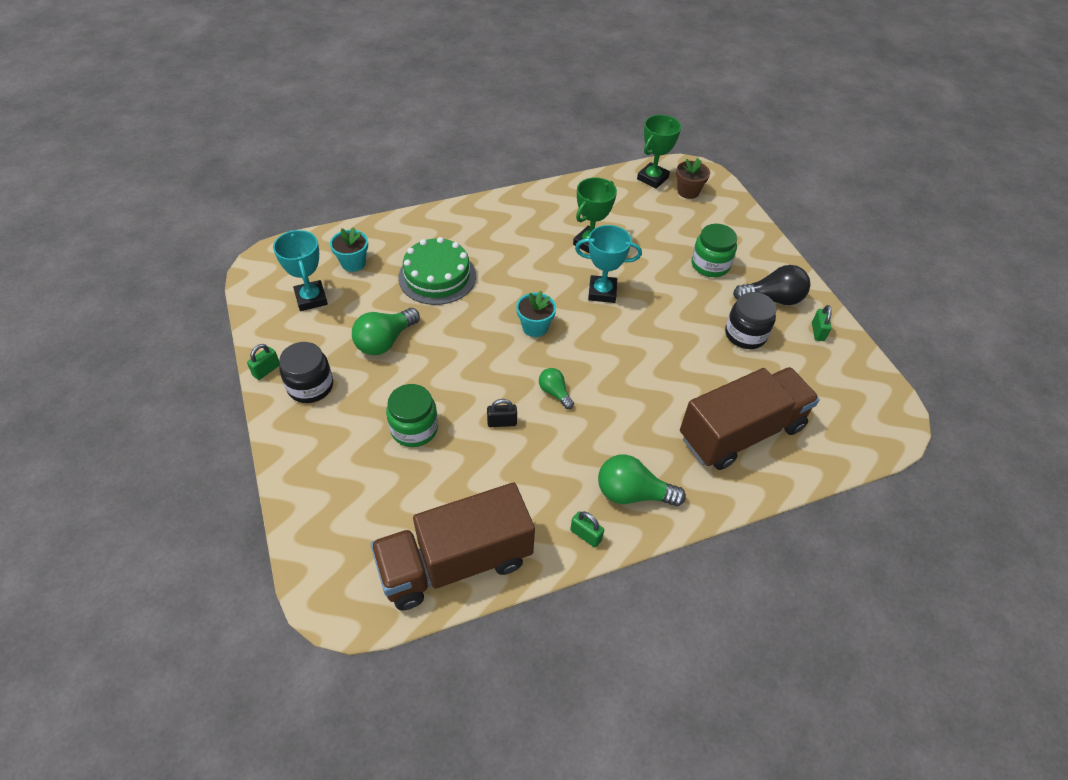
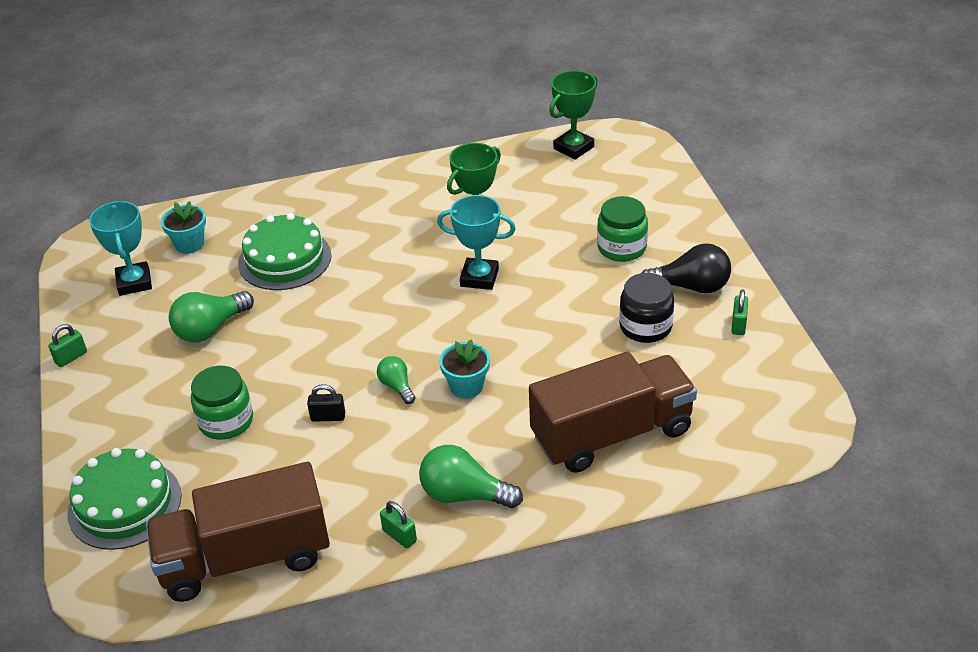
camera: 10 degrees right, 10 degrees down
(310, 386) = (117, 375): black jar -> none
(338, 513) = (124, 504): none -> green cake
(535, 327) = (389, 315): turquoise flower pot -> turquoise flower pot (466, 386)
(688, 191) = (615, 163): brown flower pot -> none

